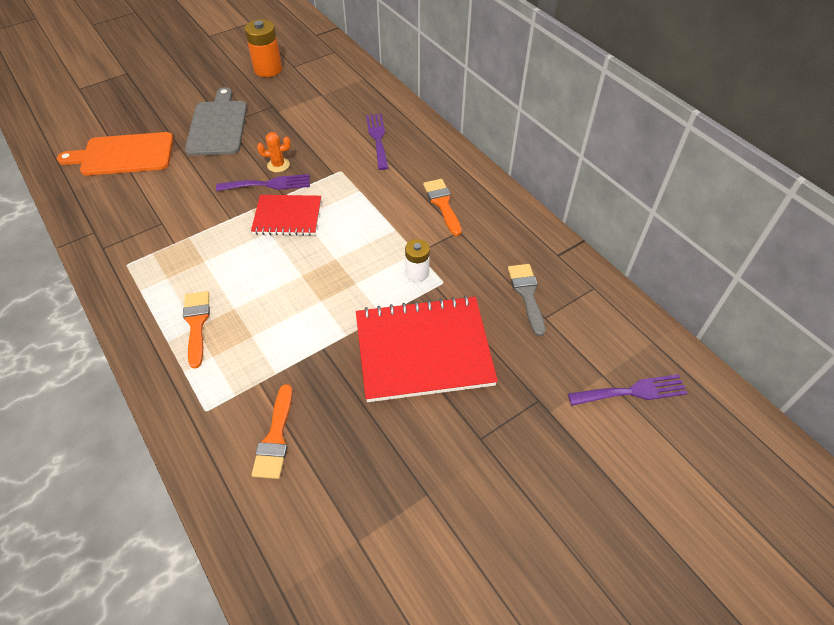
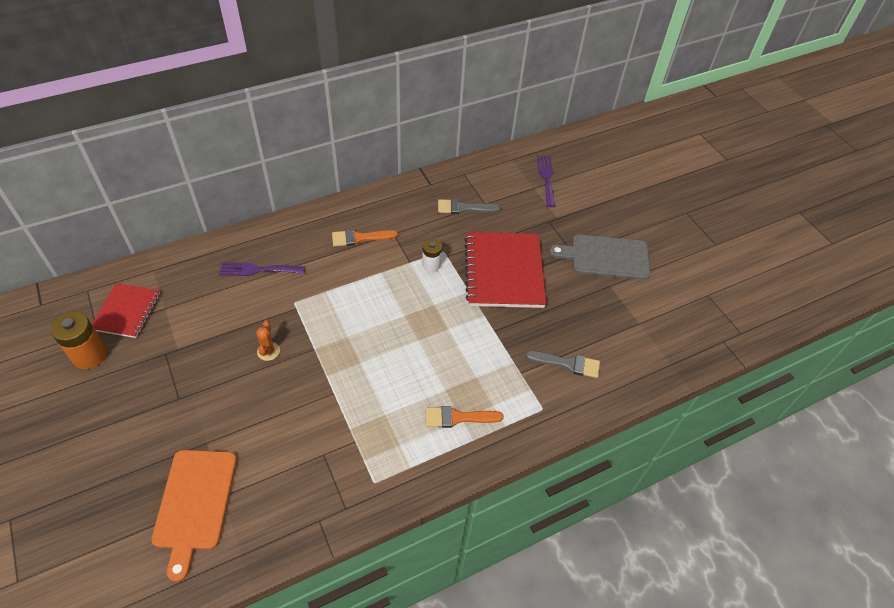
camera: 85 degrees left, 0 degrees up
(218, 126) = (179, 406): grey cutting board -> grey cutting board (606, 257)
(268, 184) = (295, 360): purple fork -> none
(275, 438) = (568, 364): orange brush -> grey brush
(287, 217) = (344, 347): red notebook -> red notebook (127, 311)

